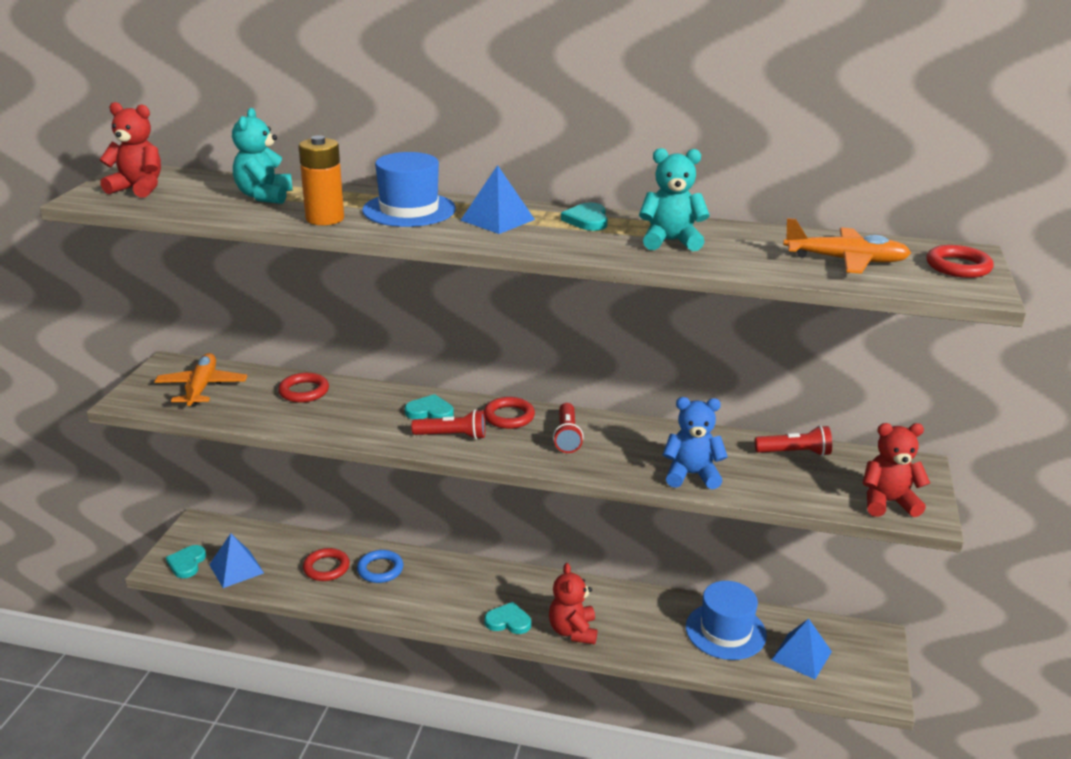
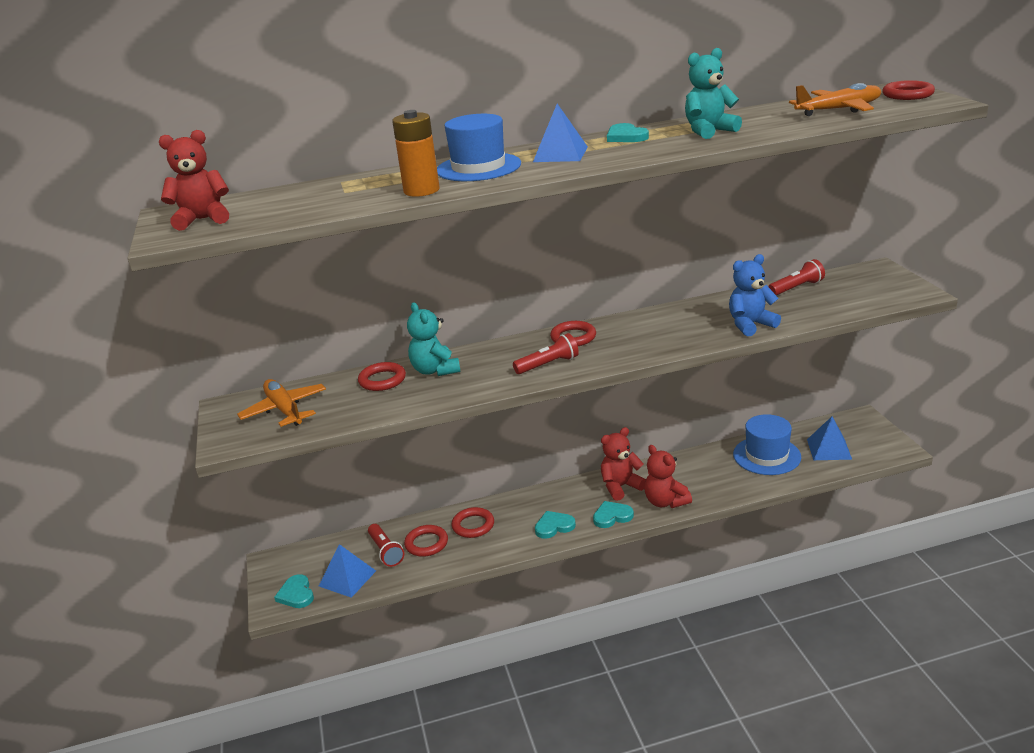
camera: 25 degrees left, 0 degrees up
(264, 196) = (335, 193): turquoise teddy bear -> turquoise teddy bear (435, 370)
(380, 569) = (473, 525): blue ring -> red ring
(430, 411) = (507, 356): turquoise heart -> turquoise heart (554, 526)
(567, 436) = (633, 334): red flashlight -> red flashlight (386, 551)
(888, 502) = (889, 294): red teddy bear -> red teddy bear (620, 487)

